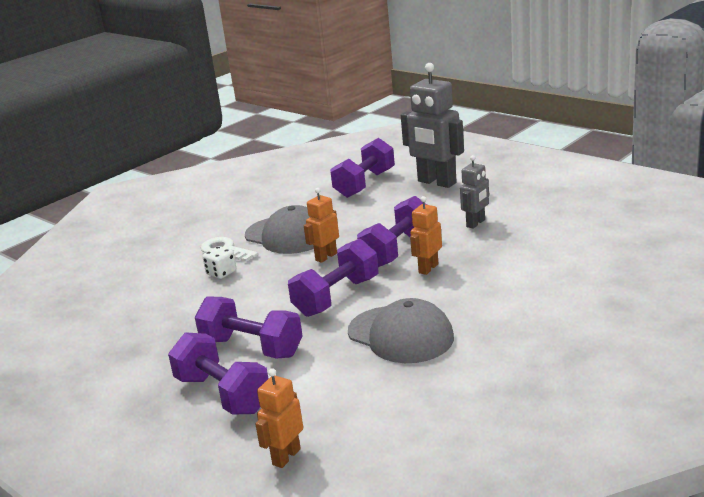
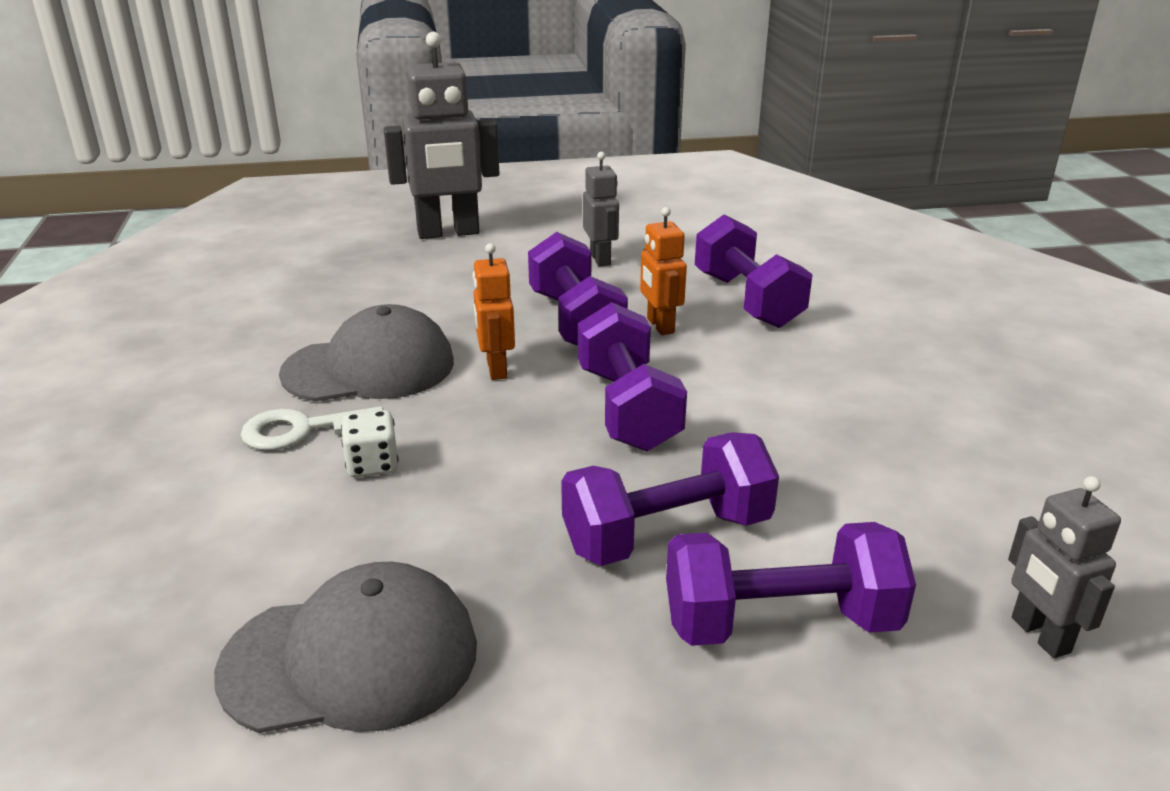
camera: 55 degrees left, 5 degrees up
(286, 456) = (1039, 635): orange robot -> grey robot
(364, 184) = (347, 265): purple dumbbell -> purple dumbbell (747, 300)
(400, 335) = (803, 410): grey cap -> grey cap (351, 658)

